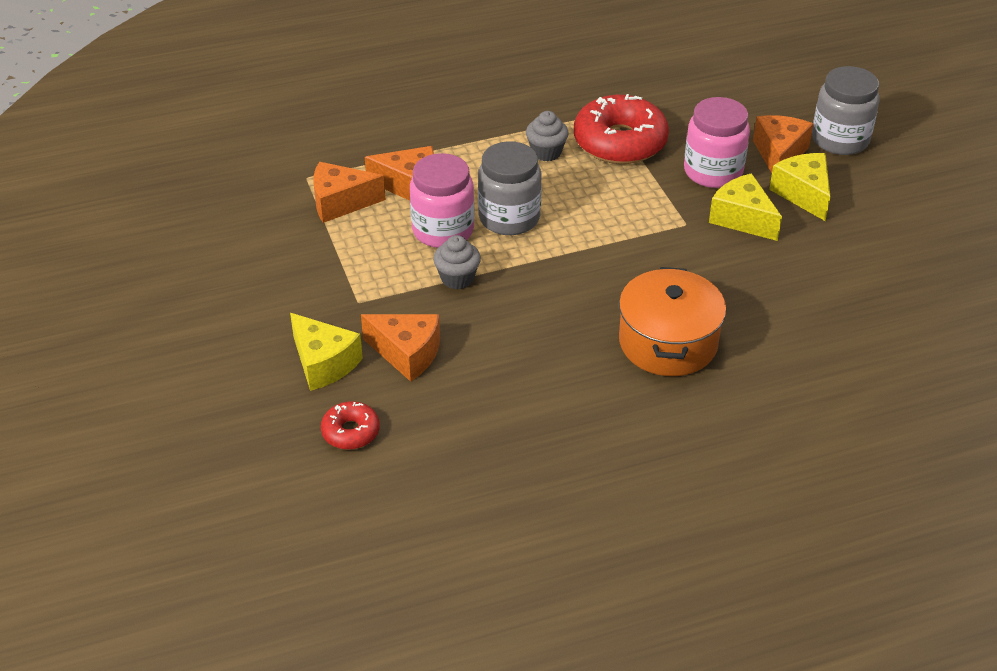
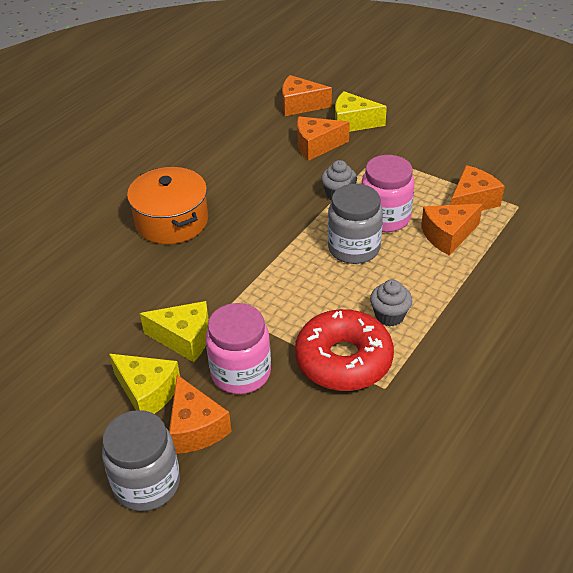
camera: 145 degrees right, 0 degrees up
(351, 432) = (300, 105): red donut -> orange cheese

